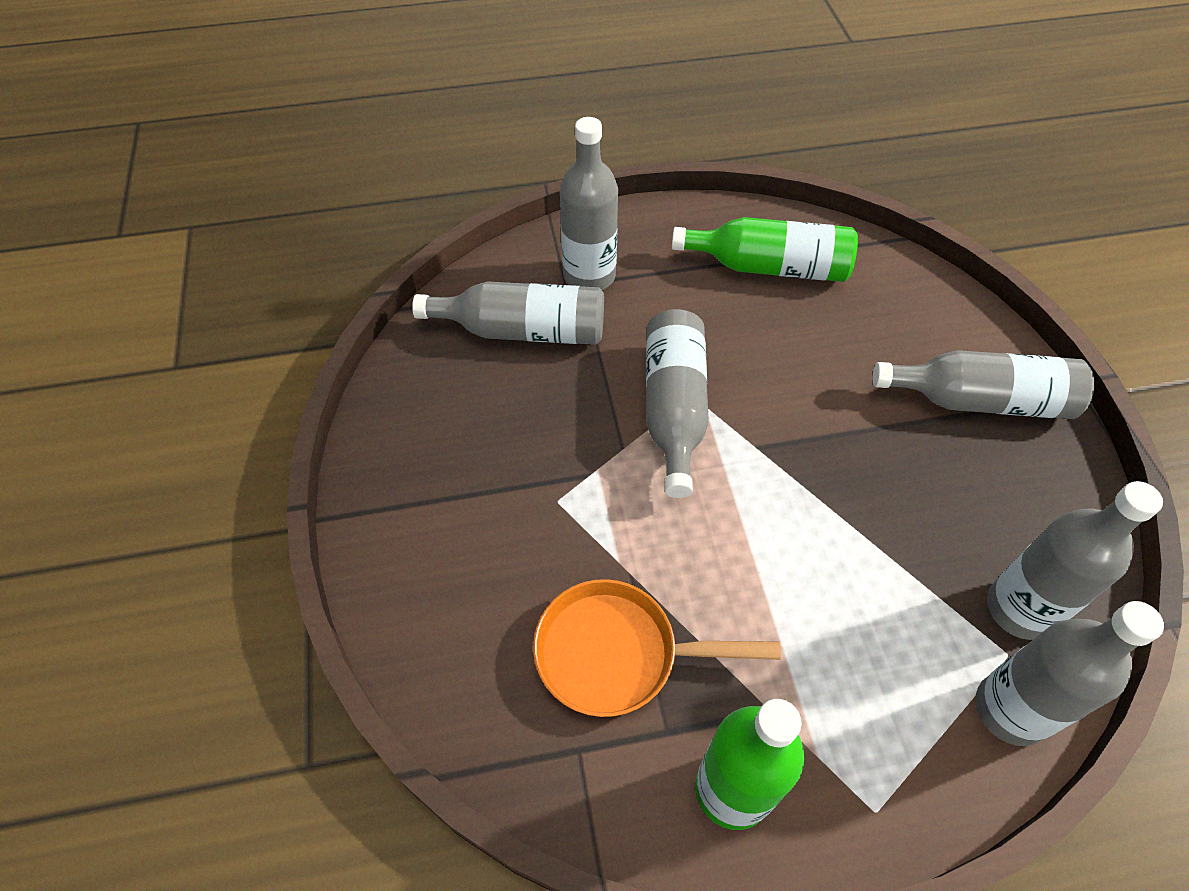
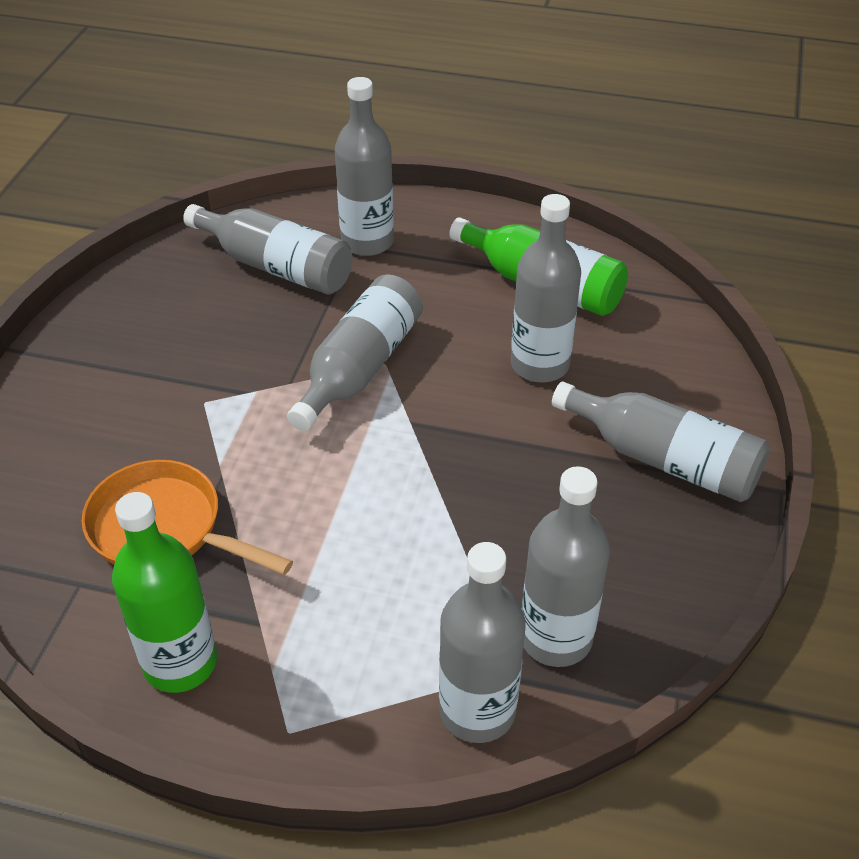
camera: 25 degrees right, 10 degrees down
(822, 347) = (539, 365): none -> grey bottle

